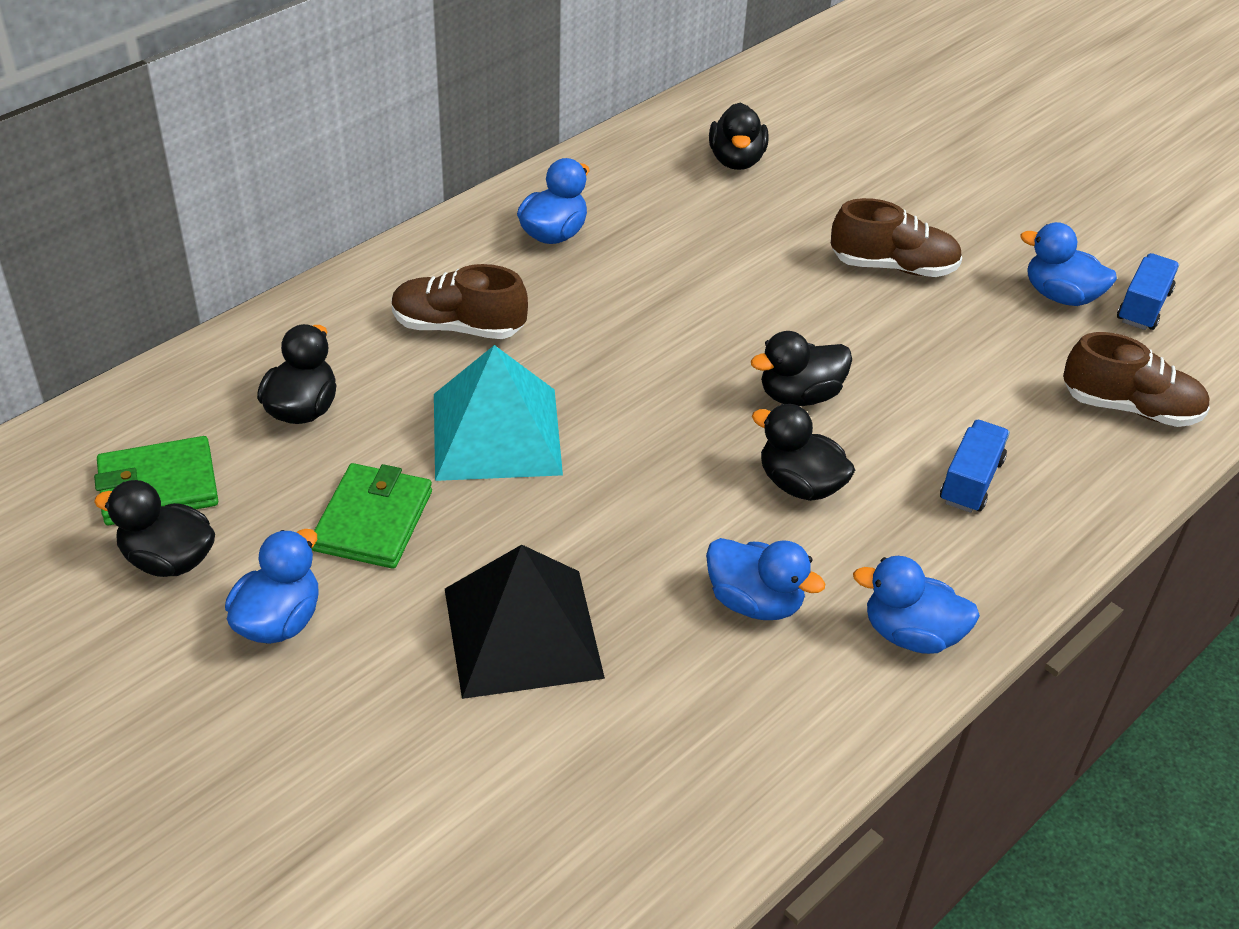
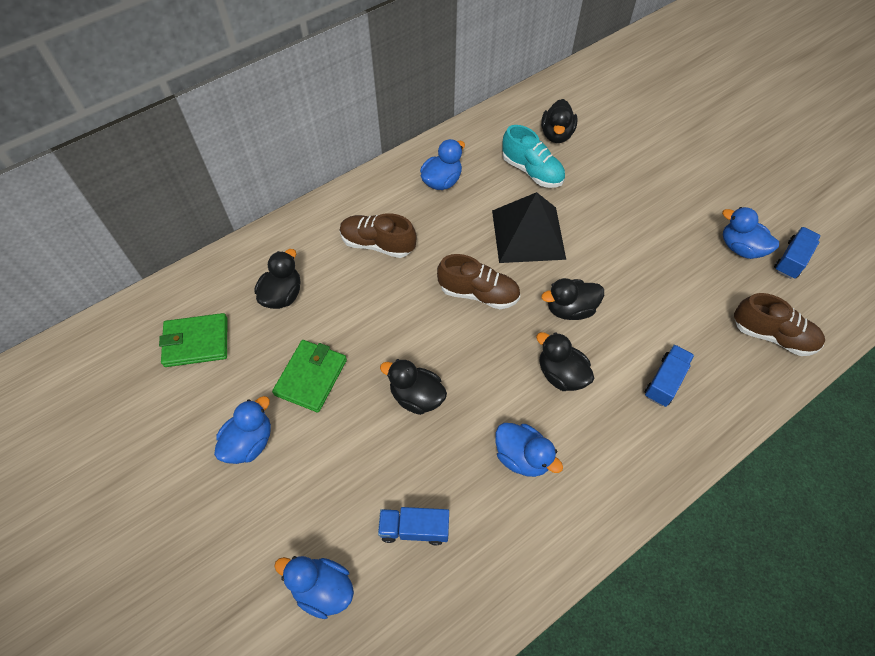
camera: 10 degrees right, 15 degrees up
(168, 560) = (195, 393): black duck -> black duck (416, 397)
(497, 433) = (389, 322): turquoise pyramid -> none
(522, 632) = (384, 465): black pyramid -> black pyramid (528, 234)
(589, 717) = (414, 529): none -> blue truck
(704, 212) = (532, 171): none -> turquoise shoe
(893, 266) = (640, 219): brown shoe -> brown shoe (478, 293)
(911, 634) = (612, 490): blue duck -> blue duck (322, 589)

